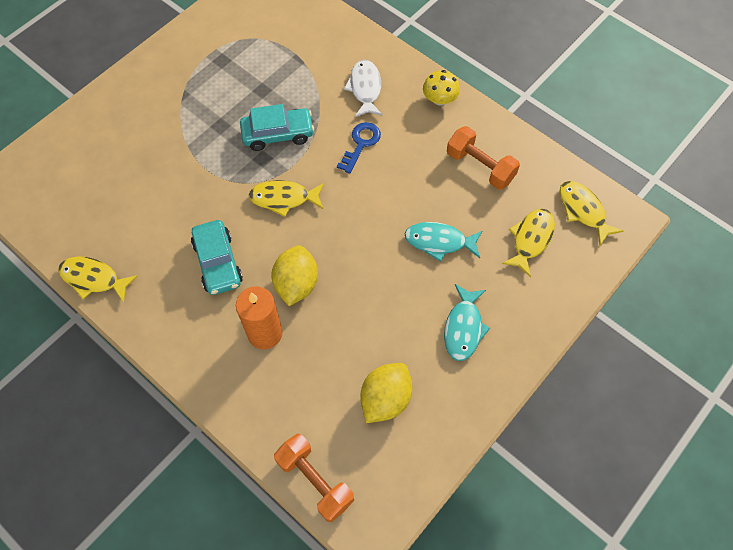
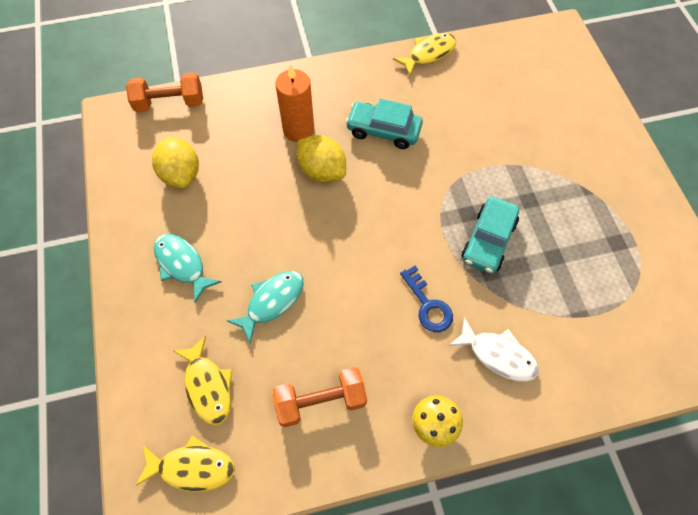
camera: 125 degrees right, 0 degrees up
(283, 198) = (411, 206): yellow fish -> none

